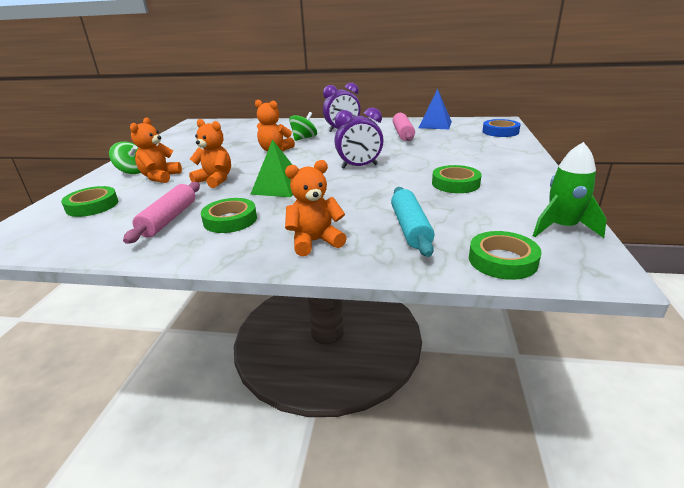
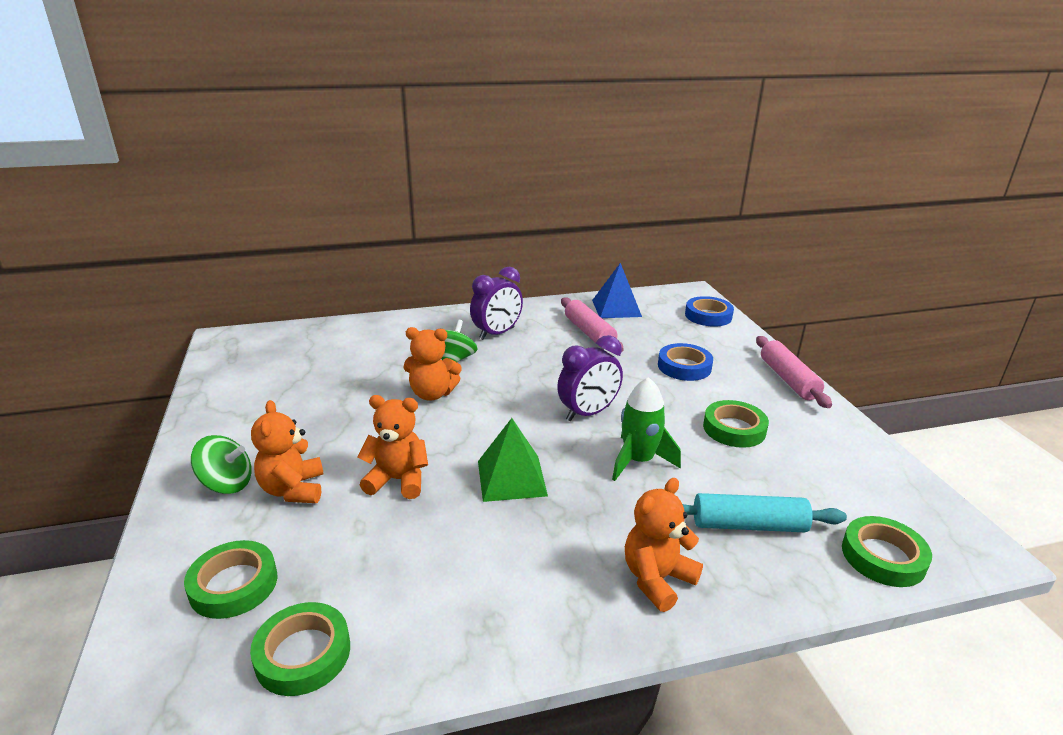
camera: 25 degrees left, 0 degrees up
(169, 219) = (405, 585): pink rolling pin -> pink rolling pin (788, 379)
(230, 220) = (503, 564): green tape -> green tape (303, 654)
(410, 228) = (748, 525): turquoise rolling pin -> turquoise rolling pin turned 60 degrees counterclockwise
(452, 153) = (684, 367): none -> blue tape
(562, 228) = (898, 487): green rocket -> green rocket (638, 461)

